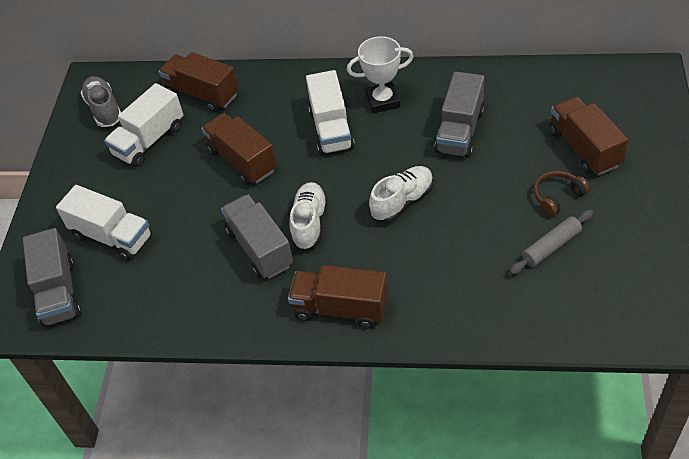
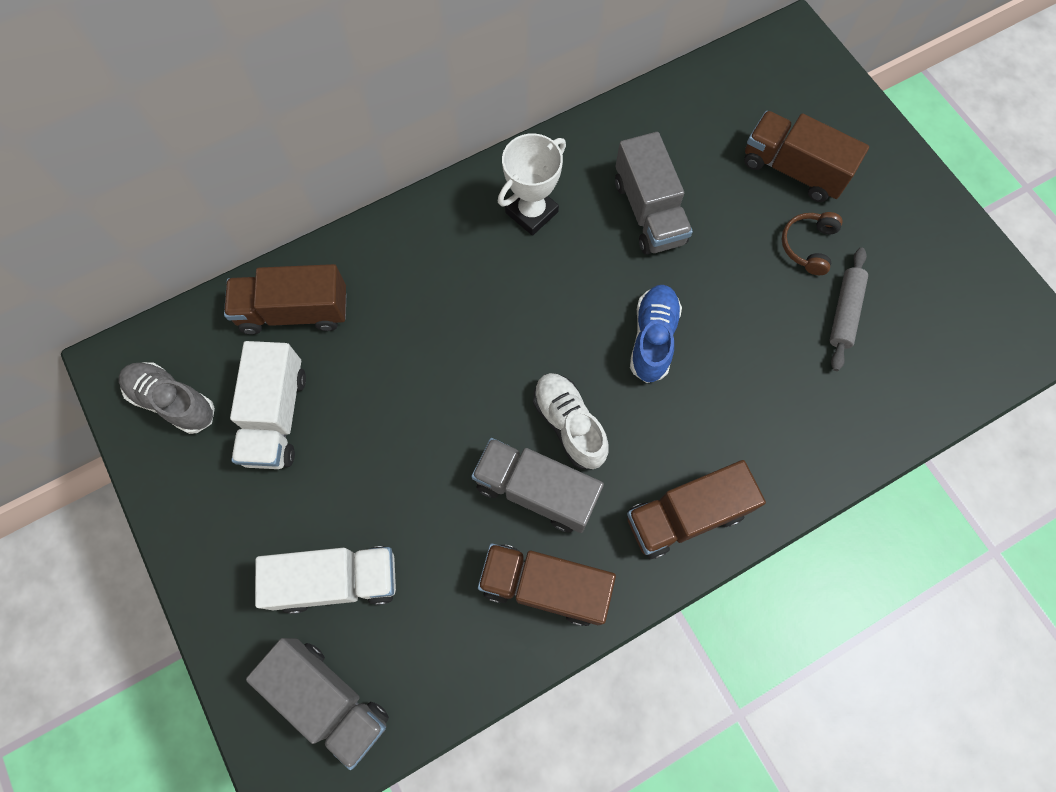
camera: 40 degrees left, 20 degrees up
(242, 160) = (422, 382): brown truck -> brown truck (545, 586)
(331, 129) = (499, 282): white truck -> none
(402, 202) = (652, 339): white shoe -> blue shoe

